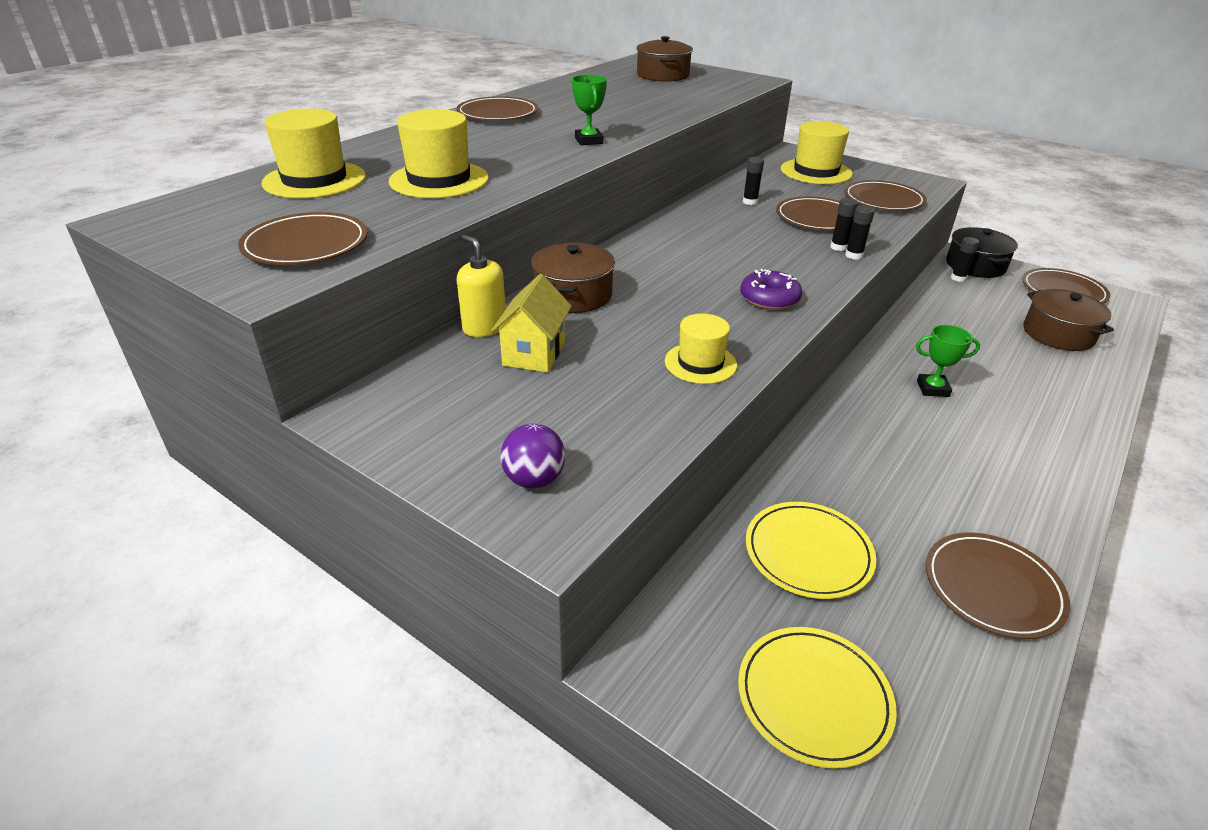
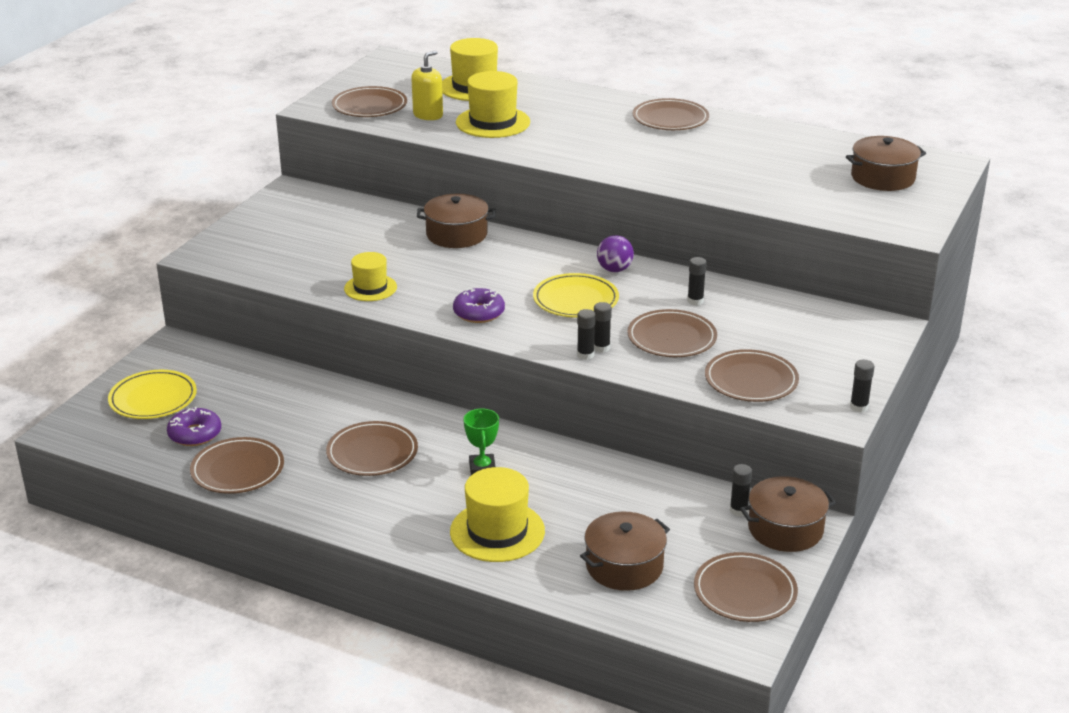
camera: 80 degrees right, 5 degrees down
(484, 327) = (398, 210): yellow soap dispenser -> yellow soap dispenser (428, 115)
(534, 353) = (369, 230): yellow house -> none
(534, 479) = (239, 246): purple ball -> purple ball (614, 269)
(589, 141) = (616, 162): green trophy -> none
(808, 553) = (263, 398): yellow plate -> yellow plate (575, 300)
(816, 172) = (820, 340): yellow hat -> yellow hat (497, 531)
(912, 637) = (195, 434): none -> purple donut
(913, 174) = (859, 407): none -> black glue stick
(922, 461) = (372, 453): none -> brown plate
(975, 265) = (785, 529): black pot -> brown pot

